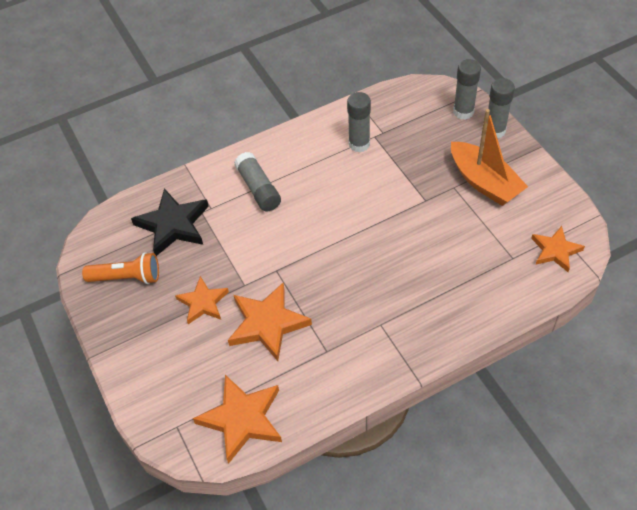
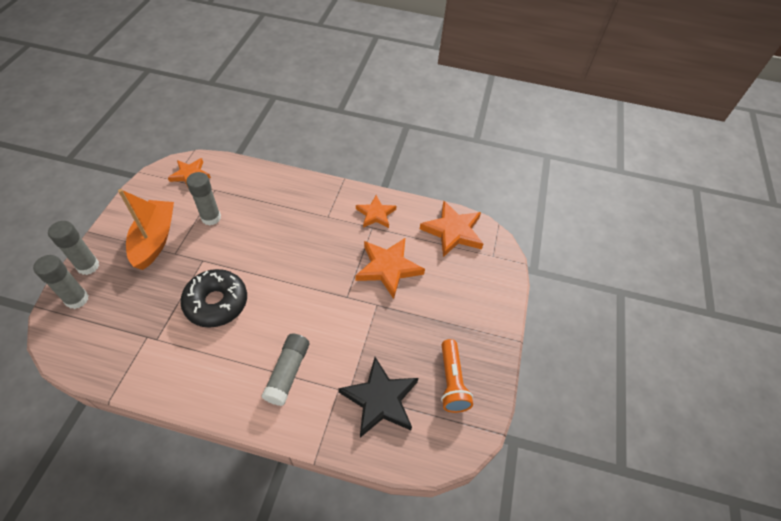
camera: 145 degrees left, 0 degrees up
(127, 277) = (452, 382): orange flashlight -> orange flashlight turned 135 degrees counterclockwise
(203, 302) = (414, 315): orange star -> orange star (376, 214)
(359, 144) = (175, 342): grey glue stick -> grey glue stick (211, 218)
(369, 185) = (216, 303): none -> black donut

